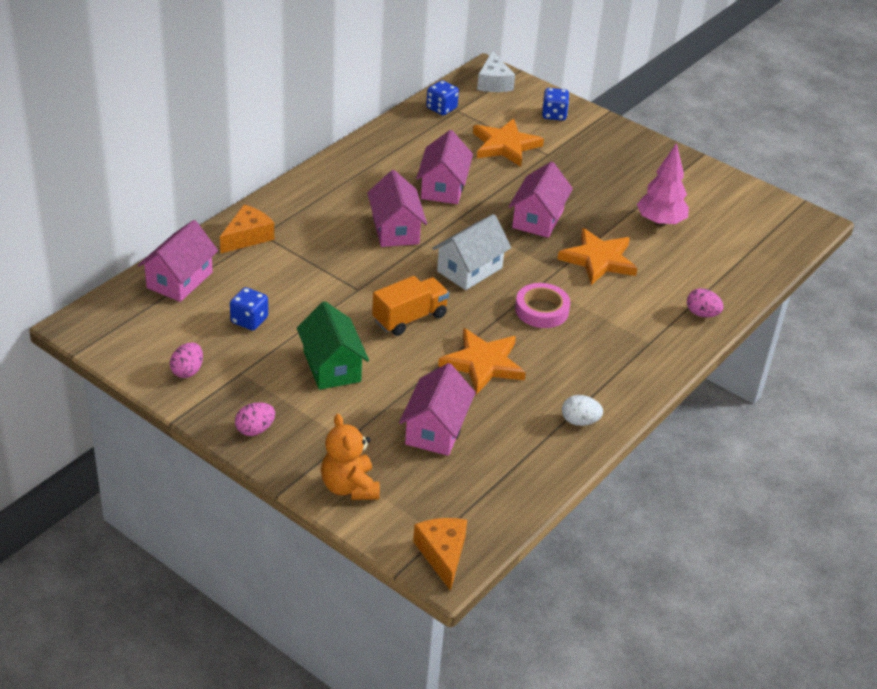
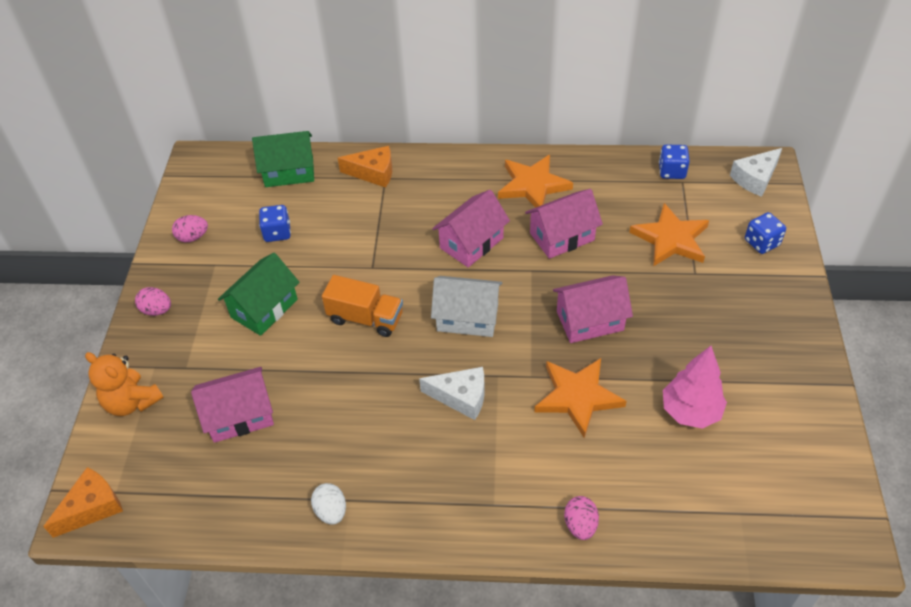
camera: 60 degrees right, 10 degrees up
(179, 280) = (289, 172): pink house -> green house
(349, 487) = (132, 402): orange teddy bear -> orange teddy bear turned 90 degrees counterclockwise
(483, 363) = (350, 398): orange star -> orange star (533, 185)
(541, 310) = (461, 397): pink tape -> white cheese

